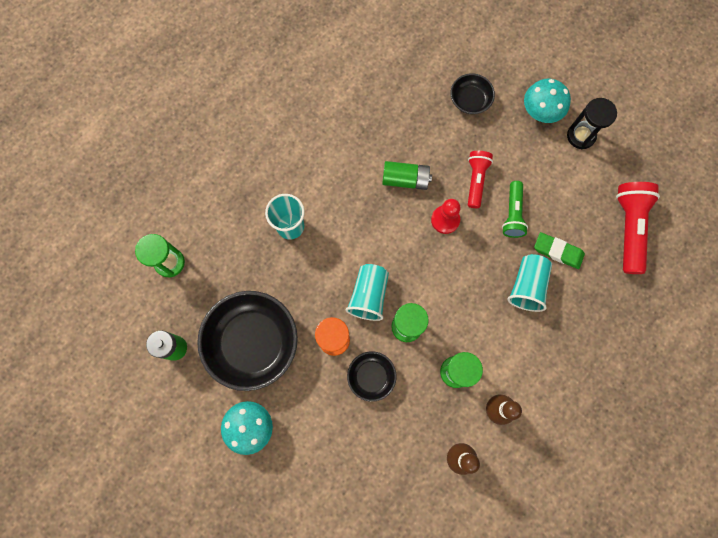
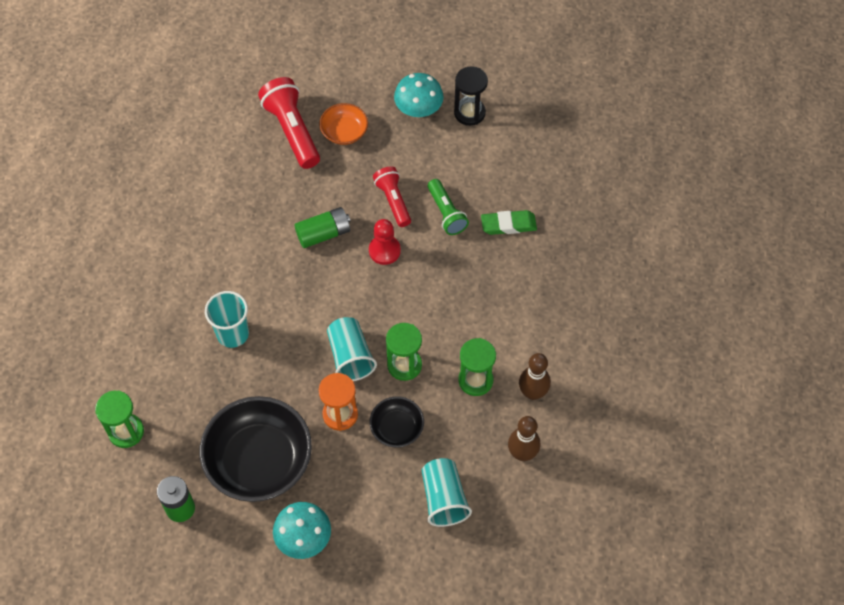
camera: 30 degrees left, 15 degrees down
(470, 100) = (344, 132): black bowl -> orange bowl
(527, 286) = (497, 269): turquoise cup -> turquoise cup (444, 498)
(628, 228) = (561, 172): red flashlight -> red flashlight (292, 131)

